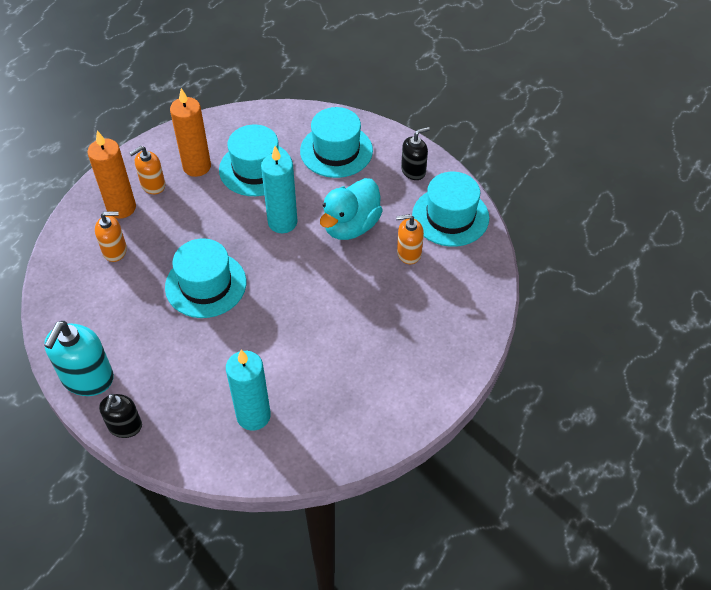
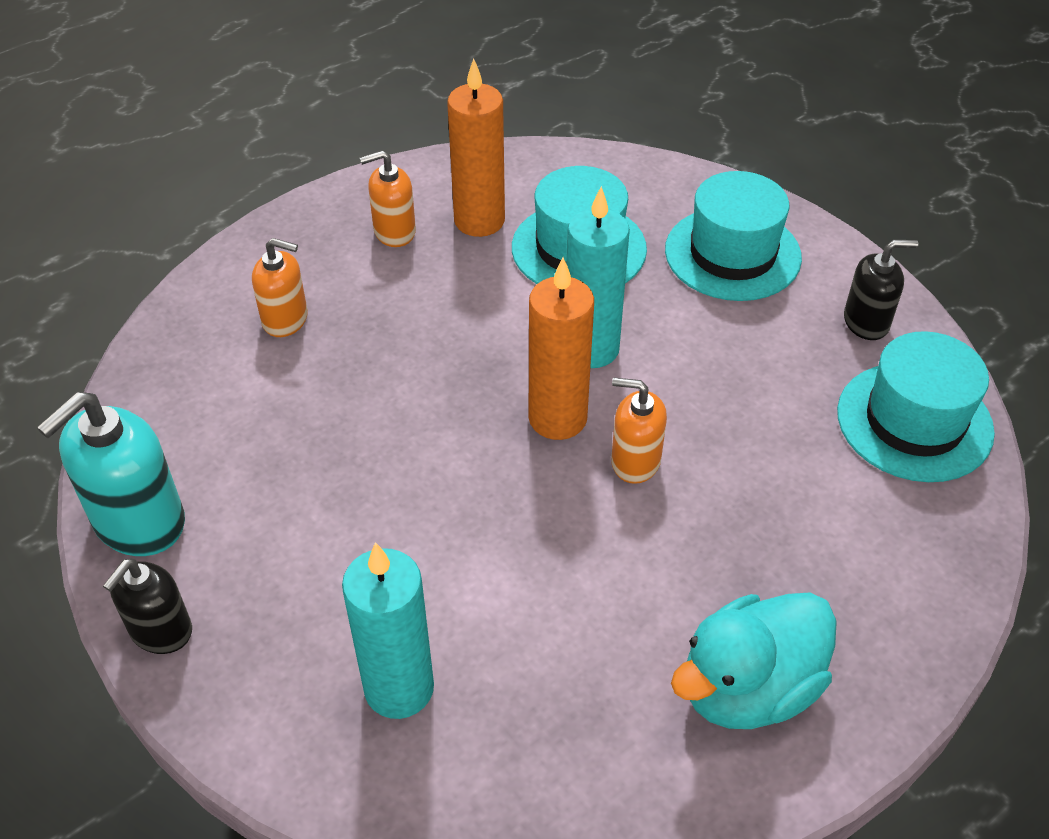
camera: 20 degrees right, 5 degrees down
(121, 208) = (327, 254): orange candle -> orange candle (557, 418)
(206, 284) = (412, 418): turquoise hat -> none
(351, 226) = (715, 388): turquoise duck -> turquoise duck (748, 688)
(408, 253) = (810, 467): orange soap dispenser -> orange soap dispenser (635, 461)

